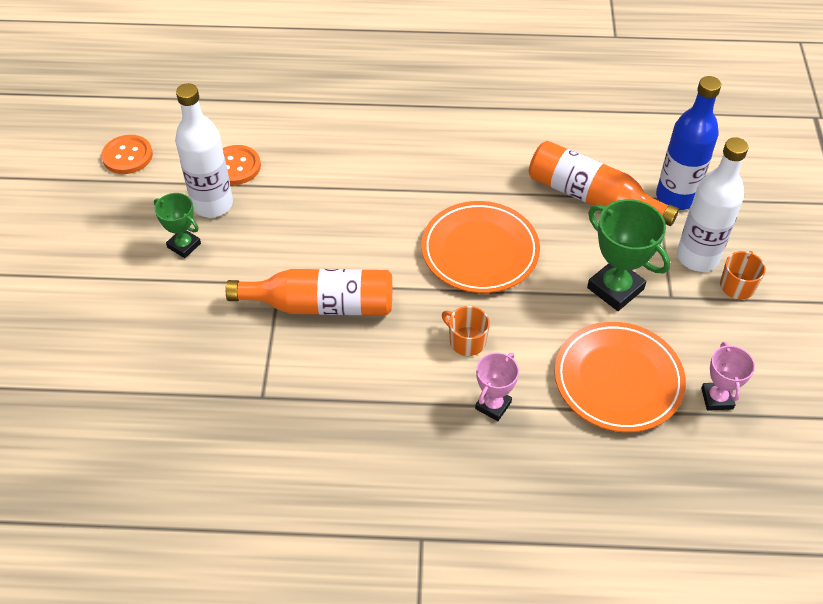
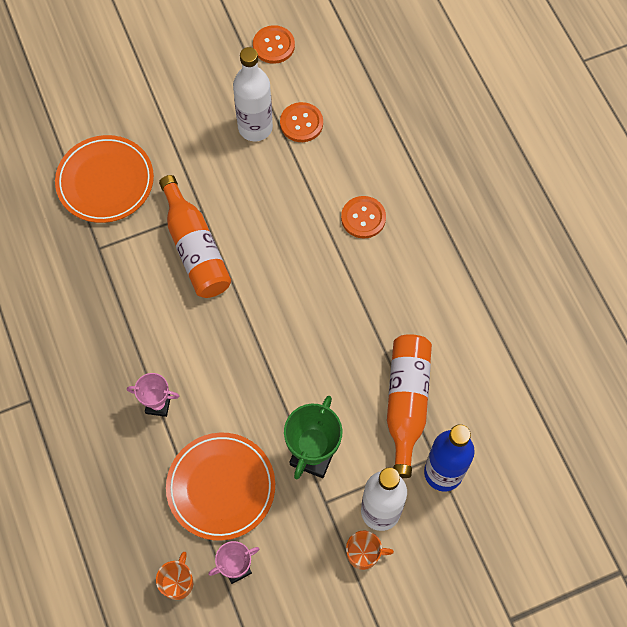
camera: 65 degrees right, 15 degrees up
(184, 245) = (206, 130): green trophy -> none
(375, 158) = (363, 218): none -> orange button
(466, 341) = (208, 363): orange mug -> orange mug (177, 582)
(480, 251) = (302, 337): orange plate -> orange plate (105, 182)

